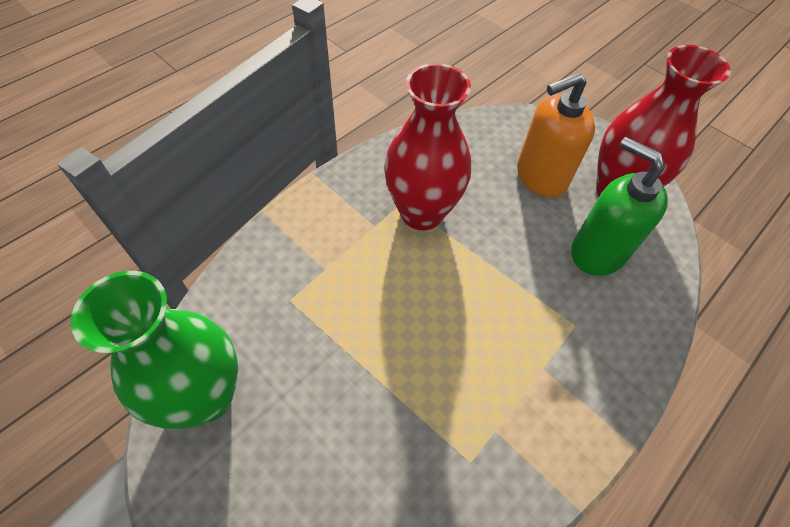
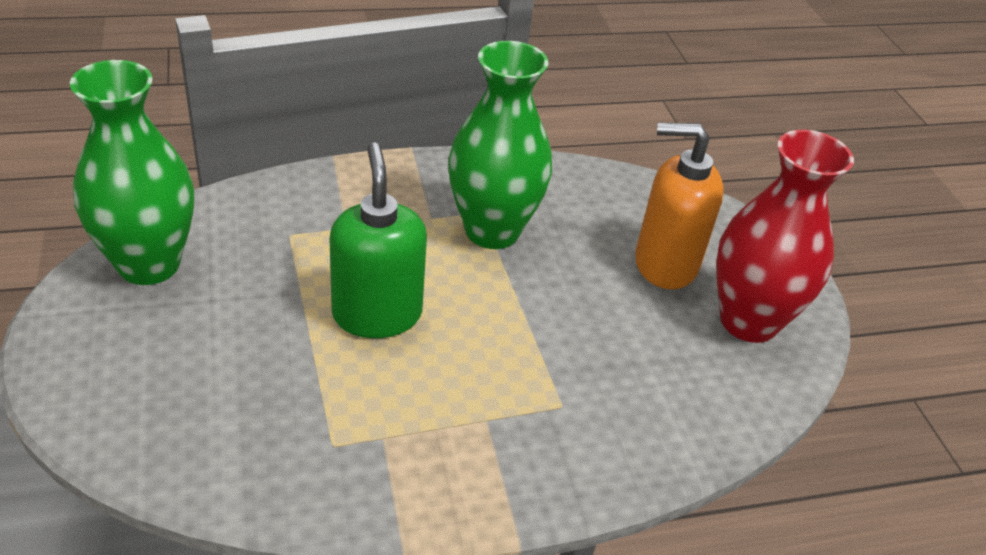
camera: 30 degrees right, 15 degrees down
(422, 213) = (492, 231): red vase -> green vase
(597, 252) = (661, 360): green soap dispenser -> green soap dispenser (377, 314)

